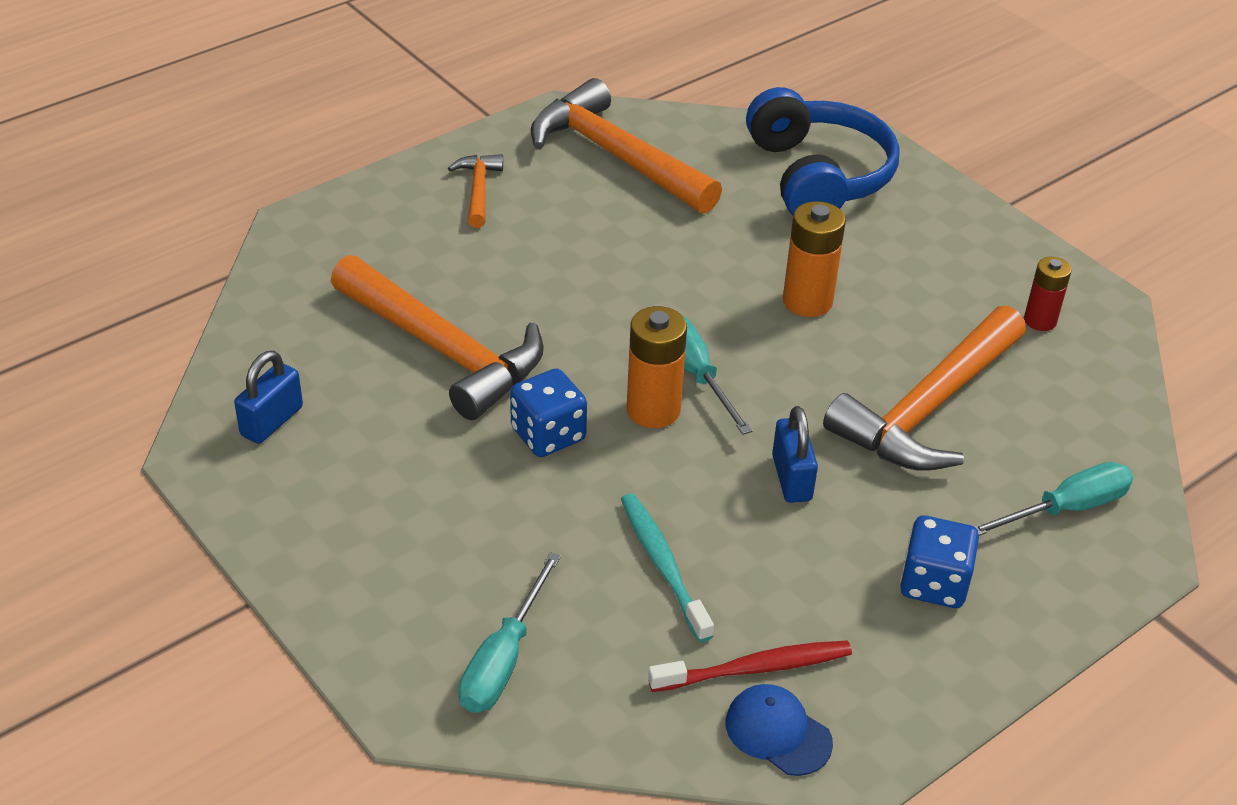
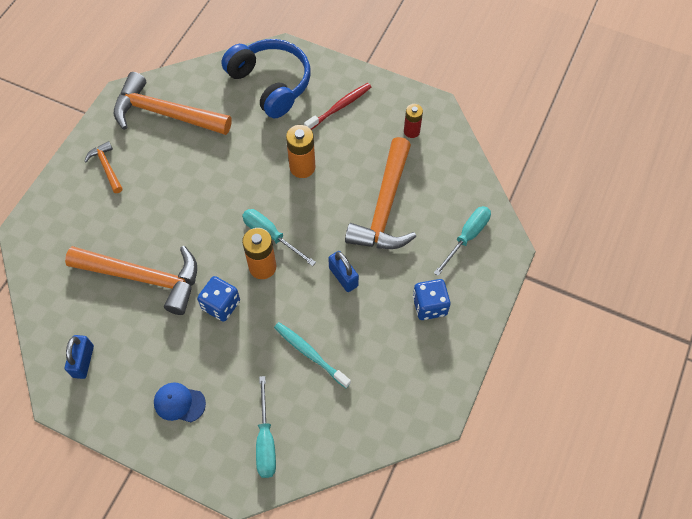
camera: 25 degrees left, 20 degrees up
(755, 668) = (376, 389): red toothbrush -> red toothbrush (340, 107)
(778, 732) = (400, 417): blue cap -> blue cap (179, 403)

